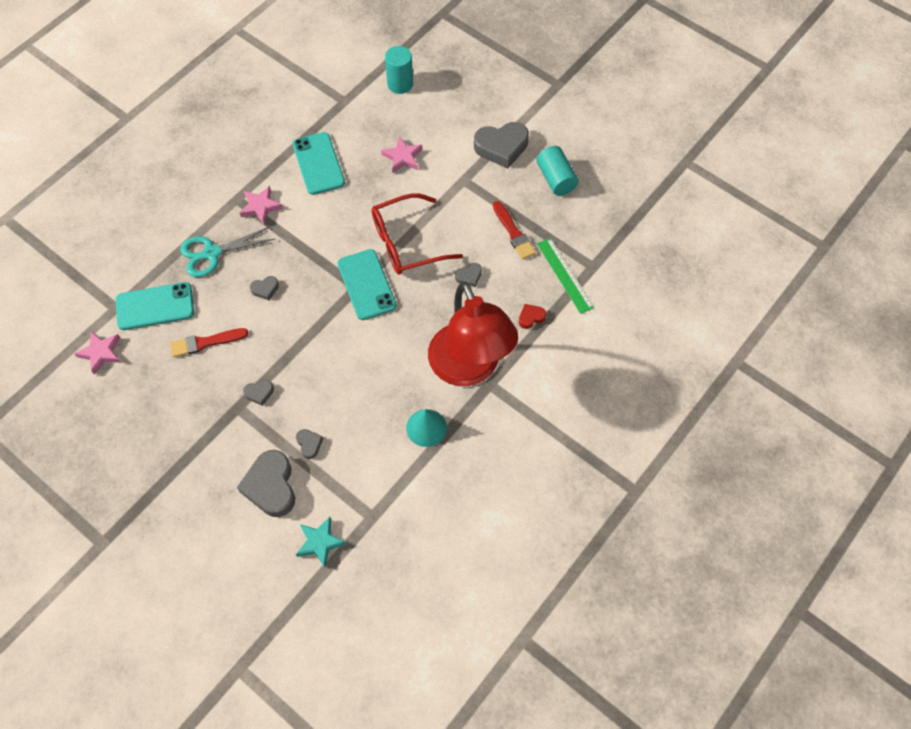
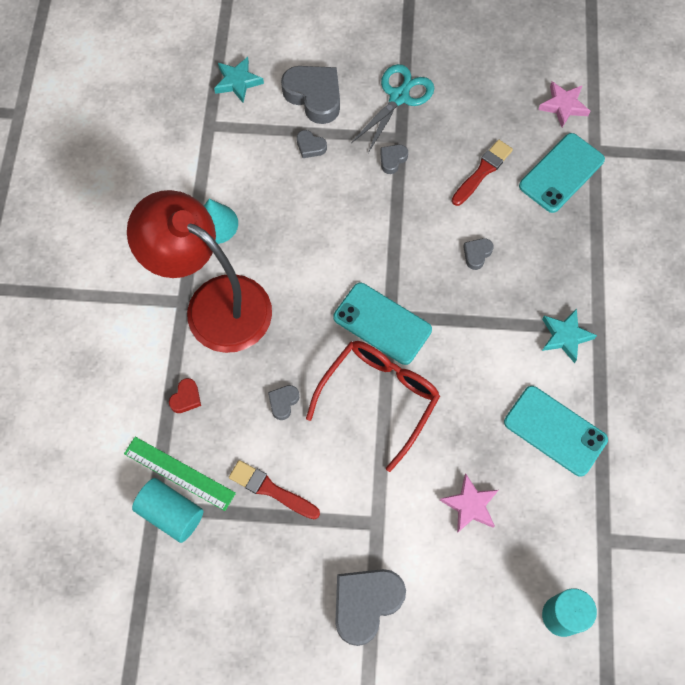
camera: 145 degrees right, 5 degrees up
(212, 253) = (563, 256): turquoise scissors -> turquoise scissors (399, 97)
(260, 207) = (565, 336): pink star -> turquoise star
(556, 179) = (269, 601): turquoise cylinder -> turquoise cylinder (171, 513)

